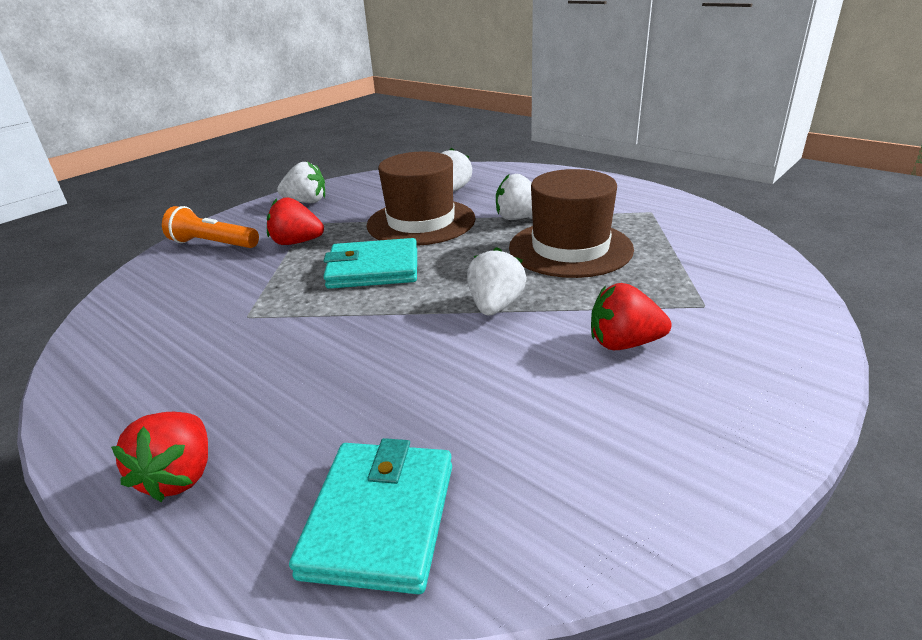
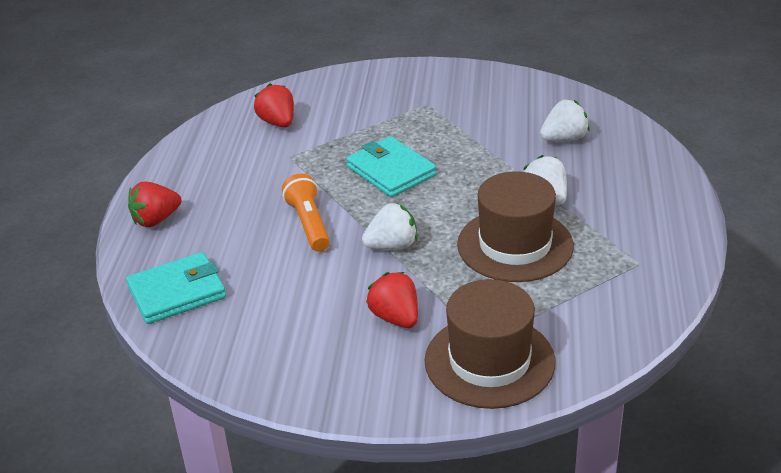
camera: 55 degrees right, 5 degrees up
(213, 244) = (357, 86): orange flashlight -> orange flashlight (309, 224)
(297, 242) = (394, 118): red strawberry -> red strawberry (278, 122)
(306, 202) = (462, 82): white strawberry -> none
(421, 222) = (485, 154): brown hat -> brown hat (489, 361)

